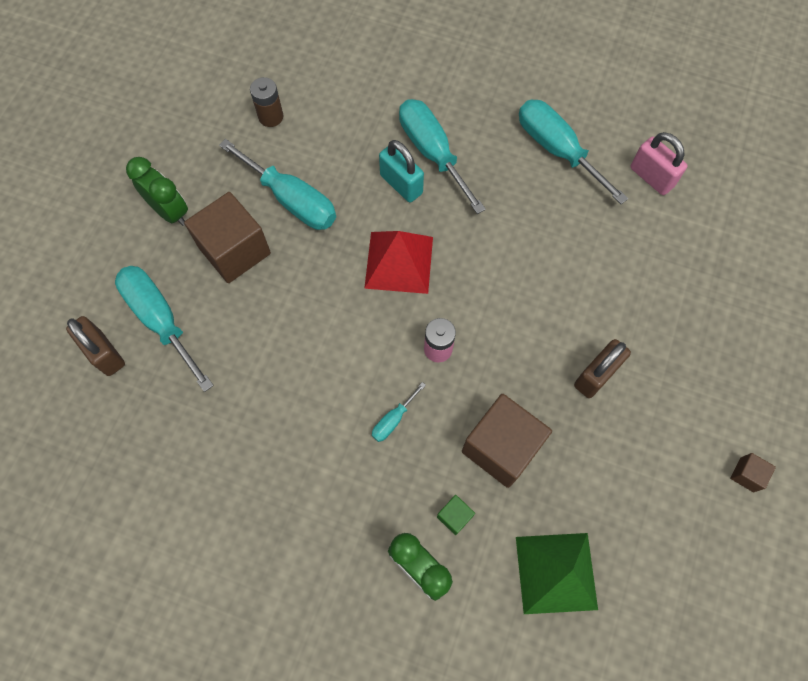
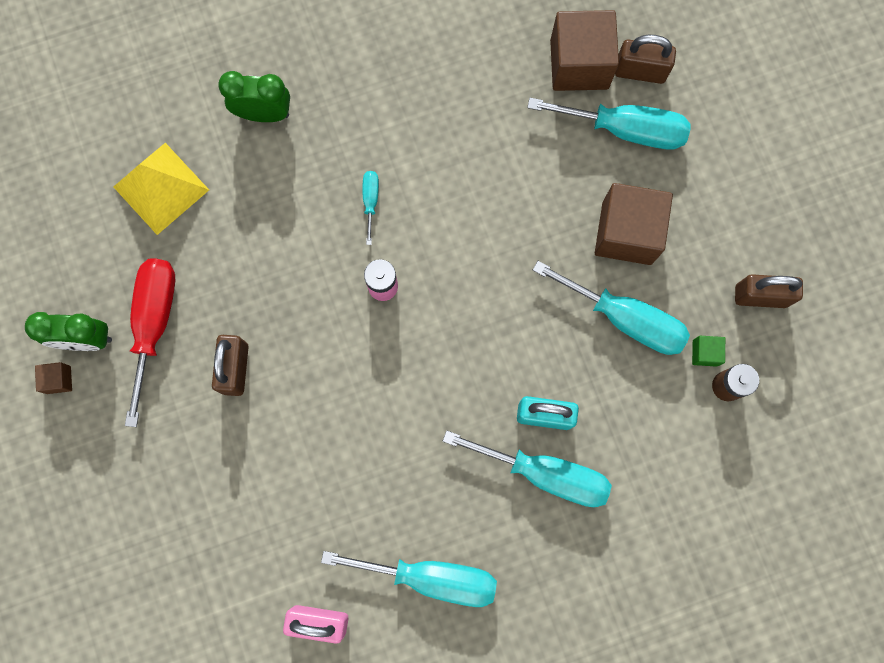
camera: 140 degrees right, 10 degrees up
(170, 212) = (716, 221): green clock -> green clock (86, 339)
(194, 148) = (760, 296): none -> brown padlock
(292, 200) = (625, 318): turquoise screwdriver -> turquoise screwdriver turned 150 degrees counterclockwise
(399, 262) = (480, 336): red pyramid -> none
(454, 516) = (266, 168): green cube -> green cube (705, 353)
(501, 447) = (269, 247): brown cube -> brown cube (579, 64)
(556, 572) = (161, 188): green pyramid -> yellow pyramid
(638, 459) = (154, 324): none -> red screwdriver

